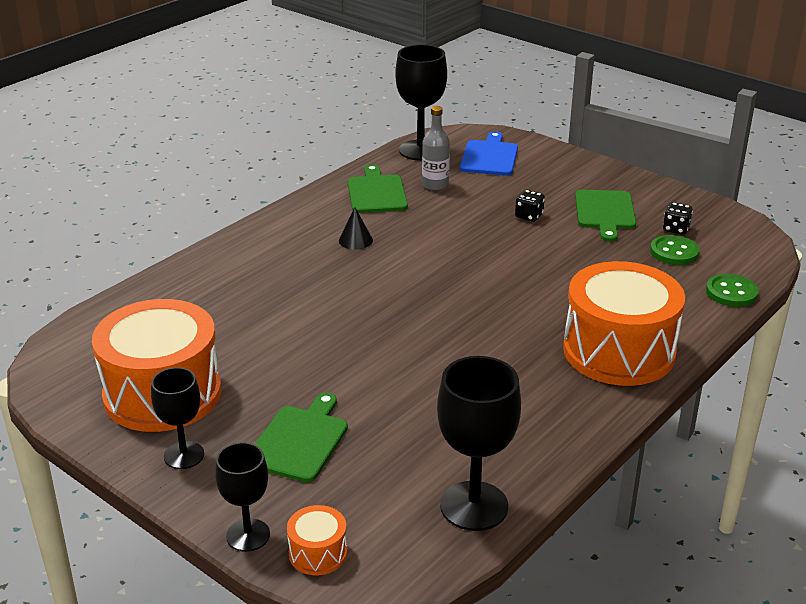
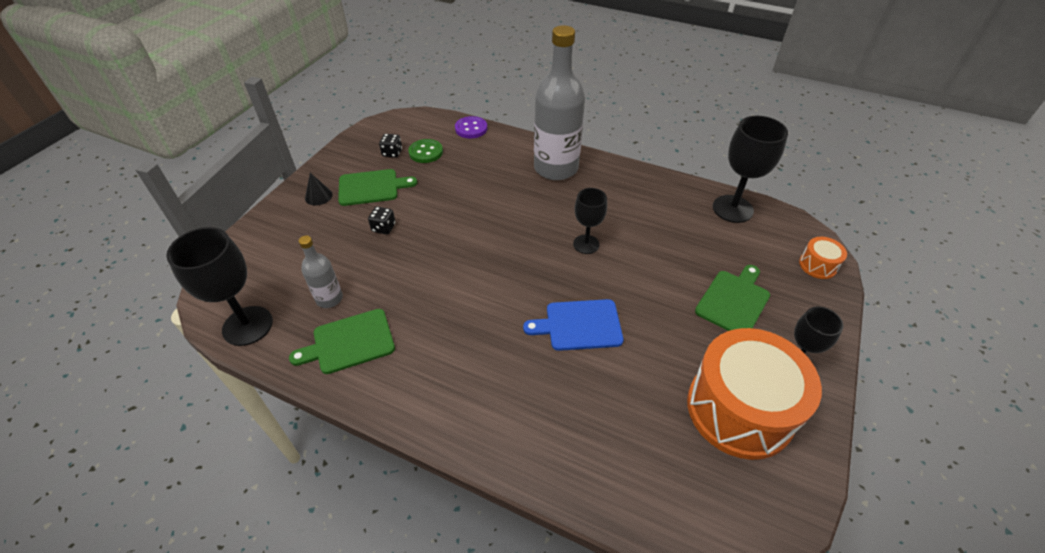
camera: 105 degrees left, 15 degrees up
(248, 535) = (832, 302): black goblet -> black goblet (586, 244)
(299, 441) = (733, 301): green cutting board -> green cutting board turned 120 degrees clockwise
(355, 240) = (449, 336): black cone -> black cone (318, 196)
(489, 157) = (266, 268): blue cutting board -> blue cutting board (579, 325)
(618, 351) = (556, 168): orange drum -> grey bottle
(731, 292) = (471, 128): green button -> purple button

